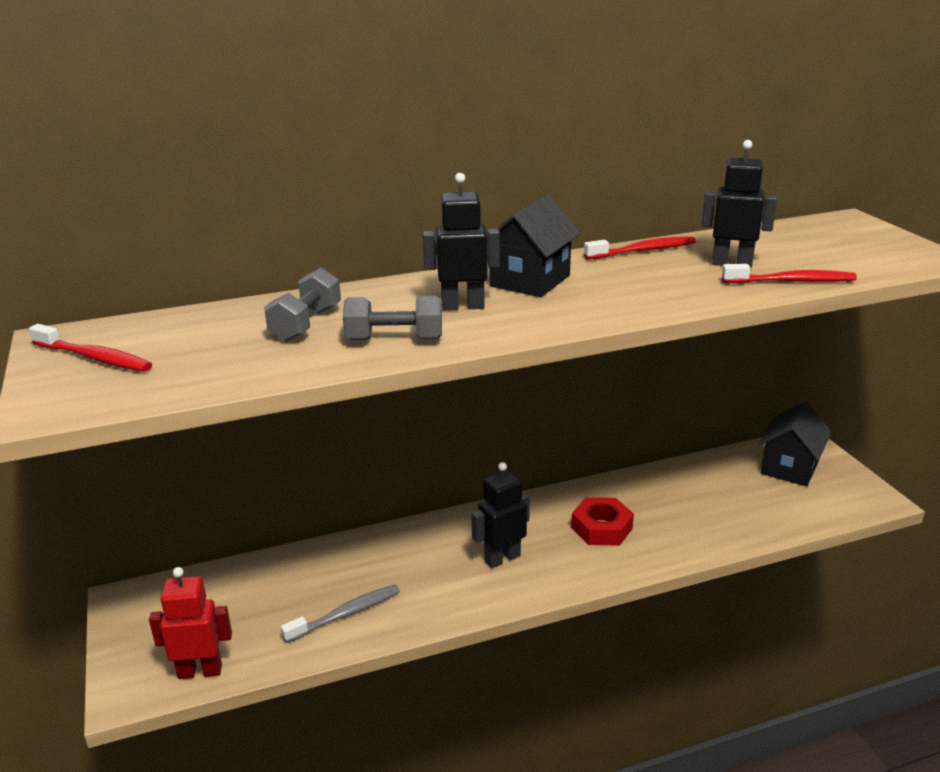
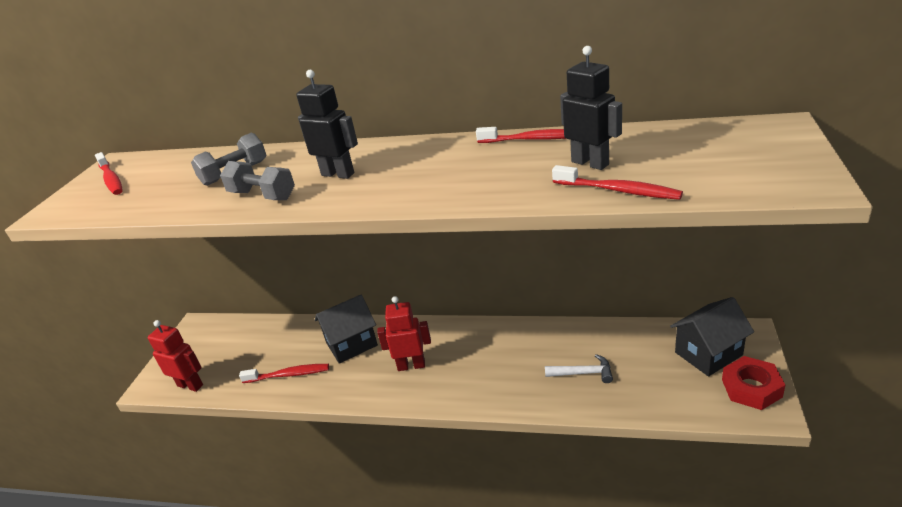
camera: 35 degrees right, 5 degrees up
(346, 614) = (288, 375): grey toothbrush -> red toothbrush
(502, 558) = (411, 365): black robot -> red robot
(530, 281) = (411, 158): black house -> black house (351, 344)
(601, 528) = (500, 363): red nut -> red nut (751, 388)
(695, 514) = (583, 373): none -> white hammer

